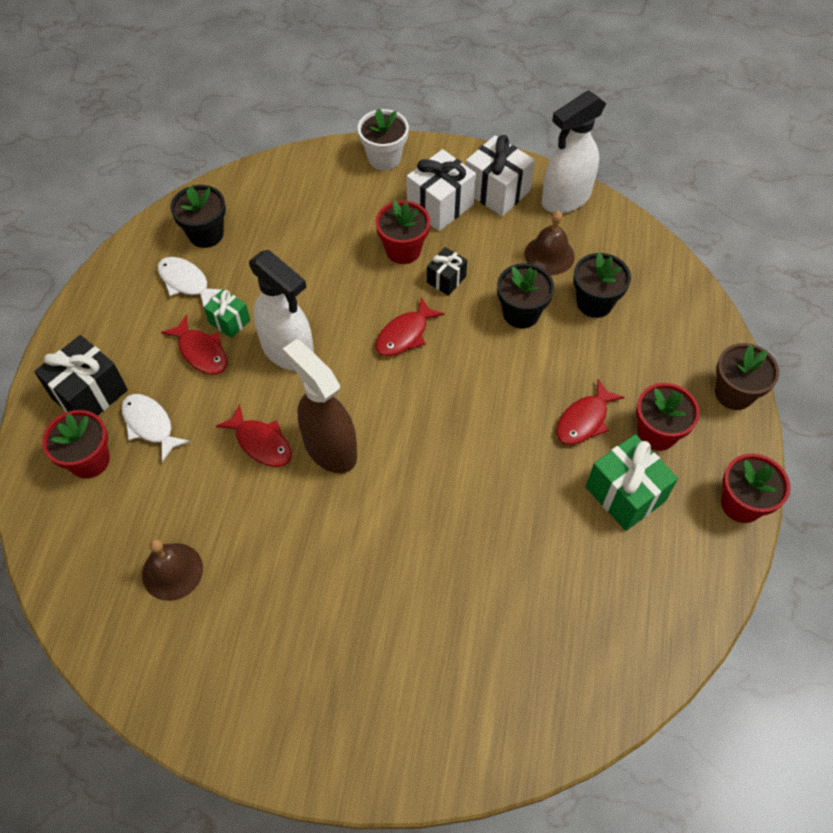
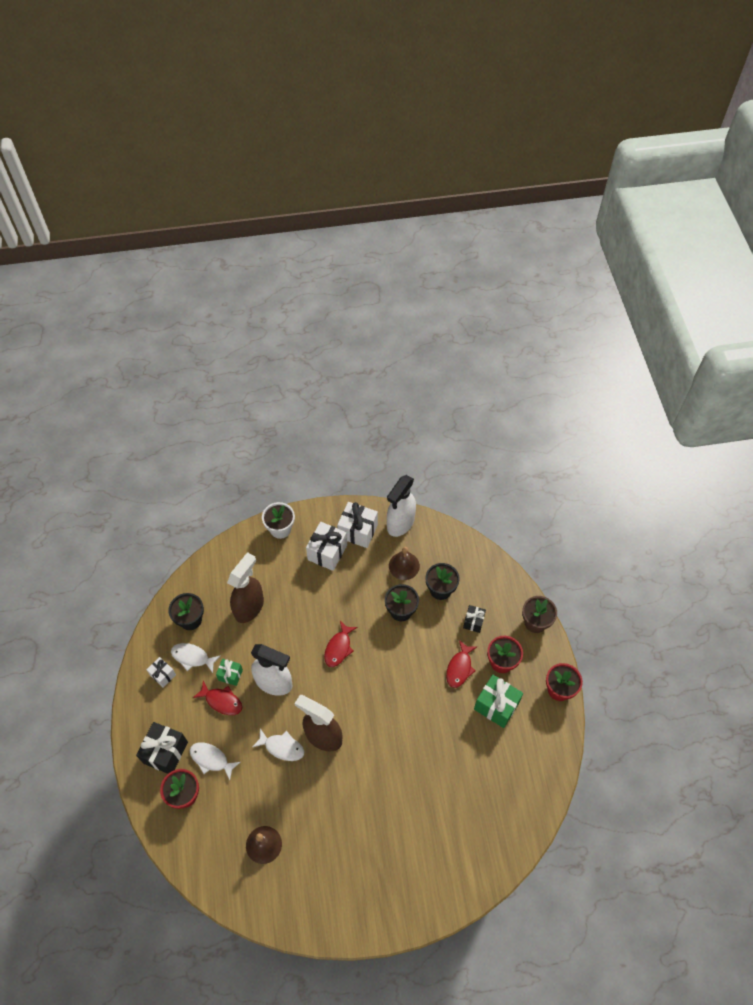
camera: 20 degrees left, 0 degrees up
(134, 292) = (163, 675): none -> white gift
(261, 443) = (282, 747): red fish -> white fish
(296, 242) = (249, 607): none -> brown spray bottle
(403, 250) = (316, 591): red flower pot -> none
(446, 279) = (349, 602): black gift -> black gift (473, 622)

